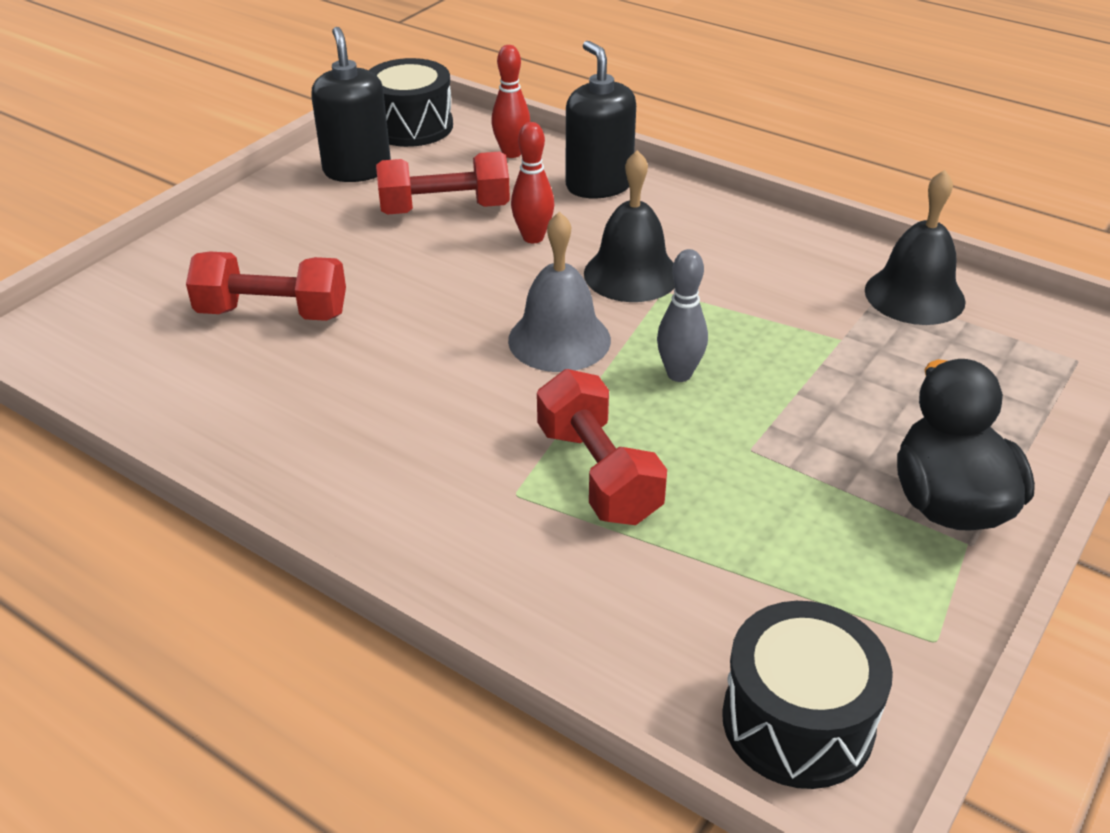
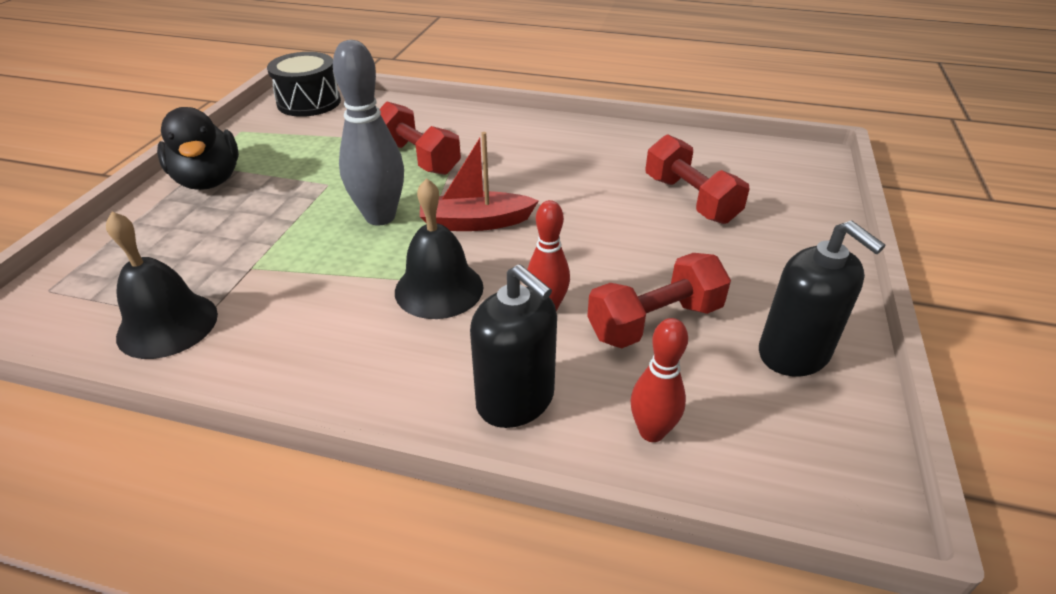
camera: 160 degrees right, 0 degrees up
(273, 313) = (690, 199): red dumbbell -> red dumbbell turned 75 degrees clockwise
(411, 126) = (819, 453): black drum -> none
(559, 339) = (475, 222): grey bell -> red boat
(679, 374) = (380, 217): grey bowling pin -> grey bowling pin, size x1.67

